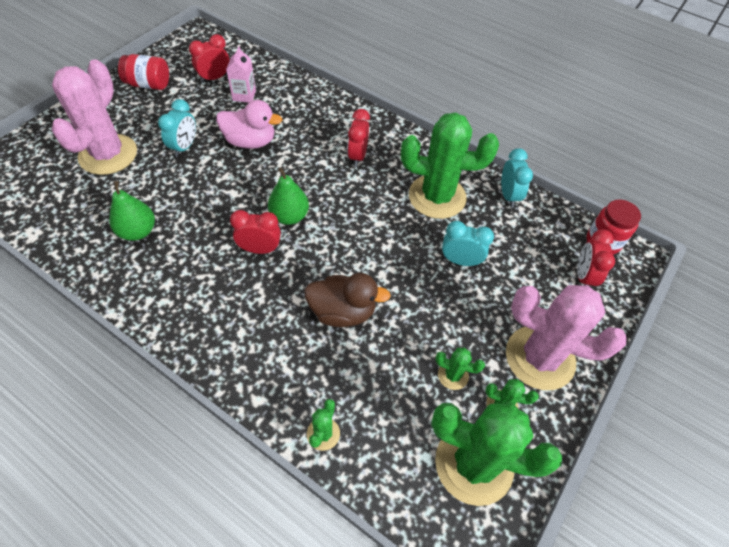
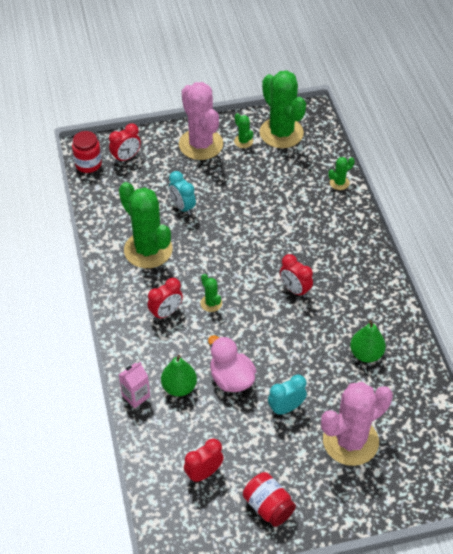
camera: 135 degrees left, 5 degrees down
(214, 78) = (204, 473): red clock -> red clock turned 135 degrees clockwise
(244, 95) = (195, 432): pink carton -> pink carton (136, 396)
(289, 216) = (257, 299): green pear -> green pear (179, 387)
(342, 312) = (278, 225): brown duck -> none
(453, 375) = (252, 165): green cactus -> green cactus (211, 303)
(508, 196) = (103, 221): turquoise clock -> none

